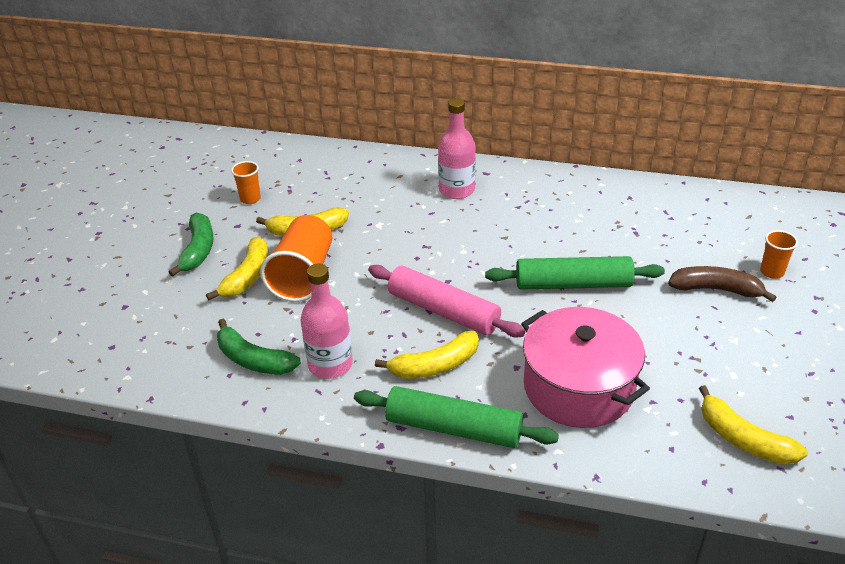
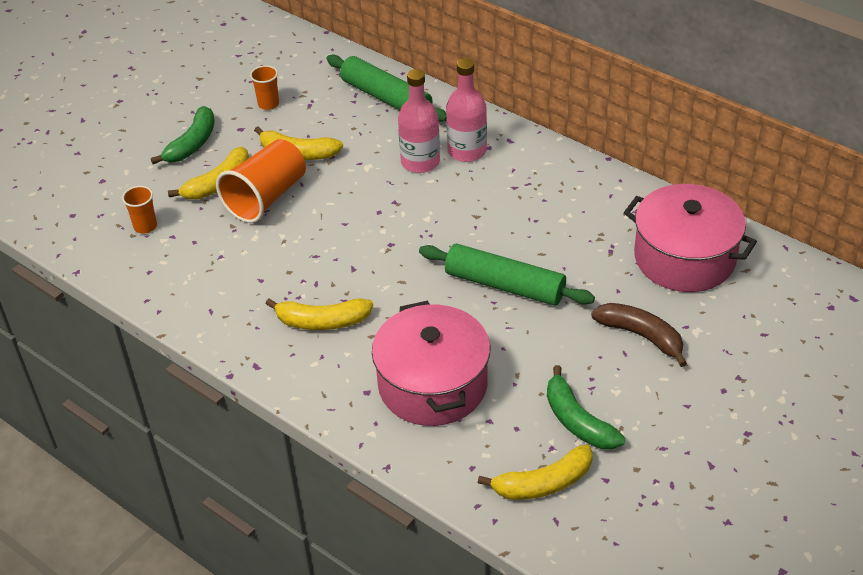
camera: 25 degrees right, 5 degrees up
(253, 360) = (176, 265): green banana -> green banana (577, 421)
(330, 364) = (235, 290): pink bottle -> pink bottle (420, 162)
(443, 311) = (366, 272): pink rolling pin -> none
(454, 428) = (299, 382): green rolling pin -> green rolling pin (386, 98)
(696, 220) = (684, 258): none -> pink pot
(743, 439) = (543, 483): yellow banana -> yellow banana turned 90 degrees counterclockwise
(772, 272) = (715, 337): orange cup -> orange cup (145, 226)

